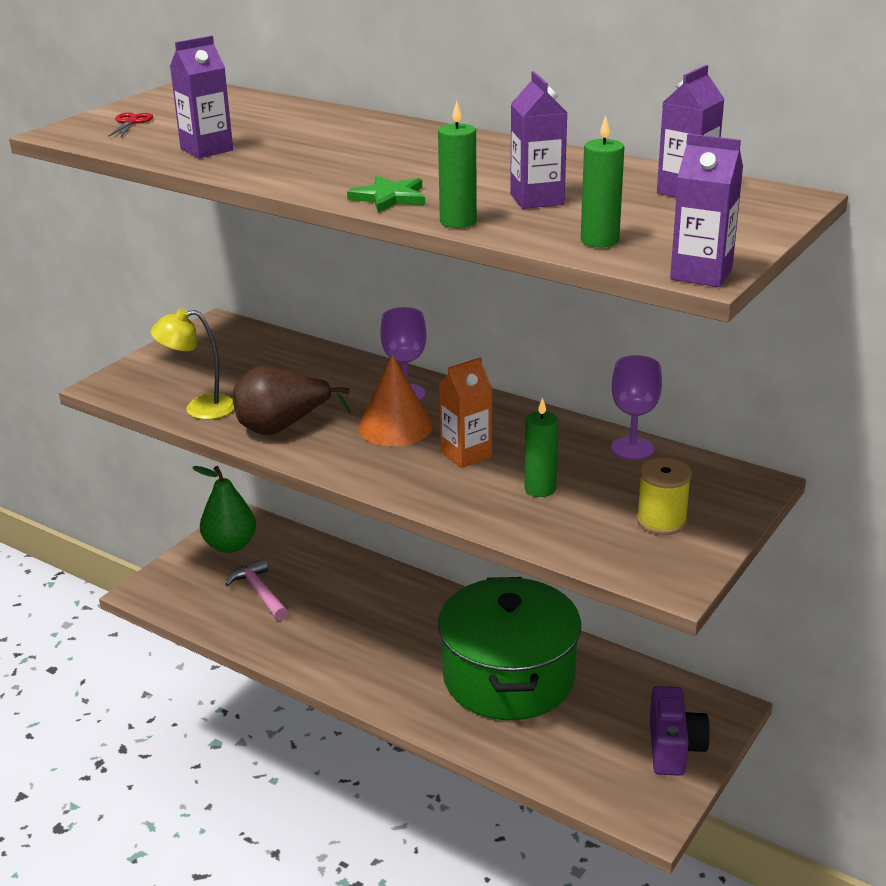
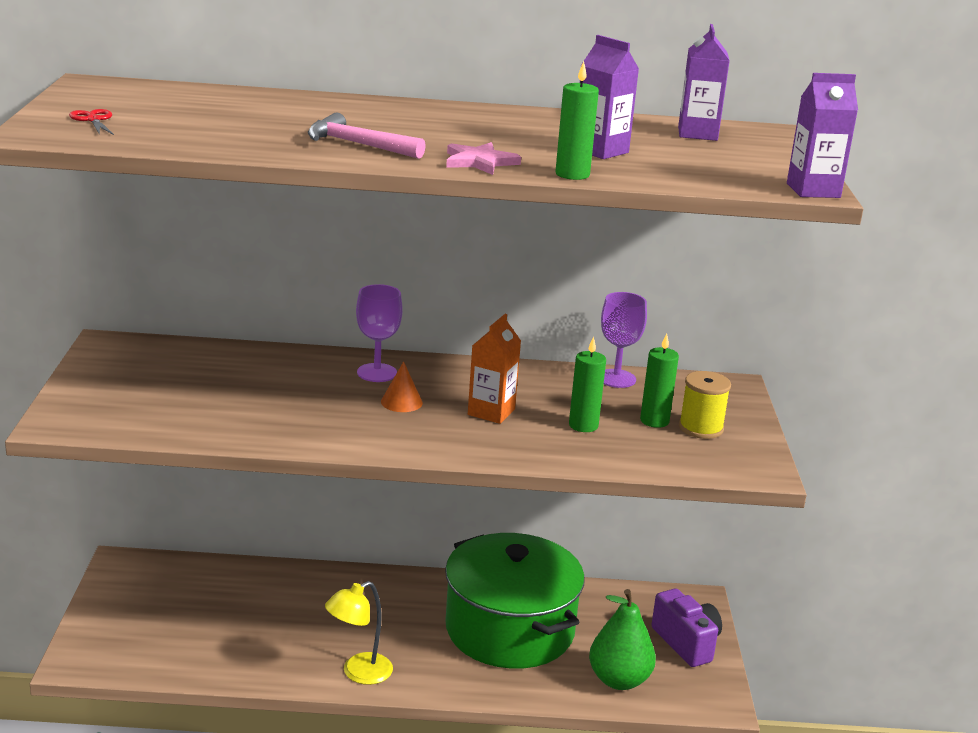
camera: 35 degrees left, 5 degrees down
(199, 408) = (189, 425): yellow lamp -> yellow lamp (358, 673)
(206, 150) = (227, 138): purple carton -> none
(230, 545) = (132, 591): green pear -> green pear (619, 680)
(259, 592) = (207, 626): pink hammer -> pink hammer (358, 145)
(282, 427) = (296, 424): brown pear -> none
(389, 197) = (479, 162): green star -> pink star
(395, 427) = (401, 402): orange cone -> orange cone, size x0.56
(599, 241) = (703, 176): green candle -> green candle (654, 421)

